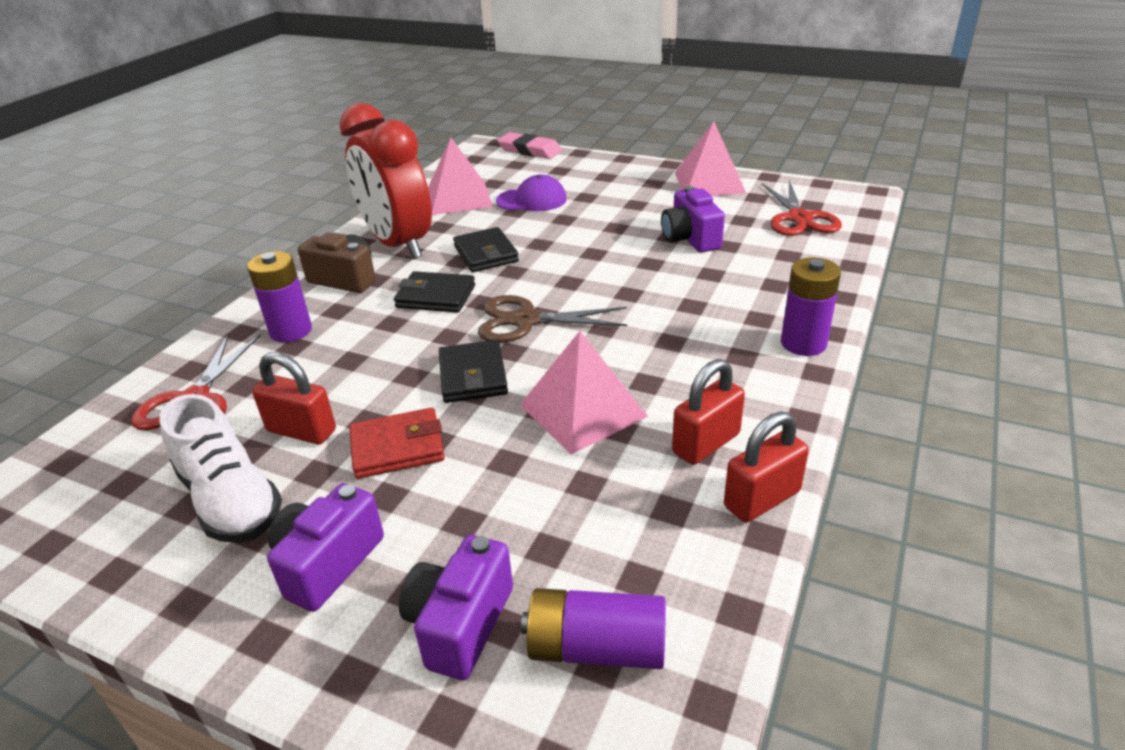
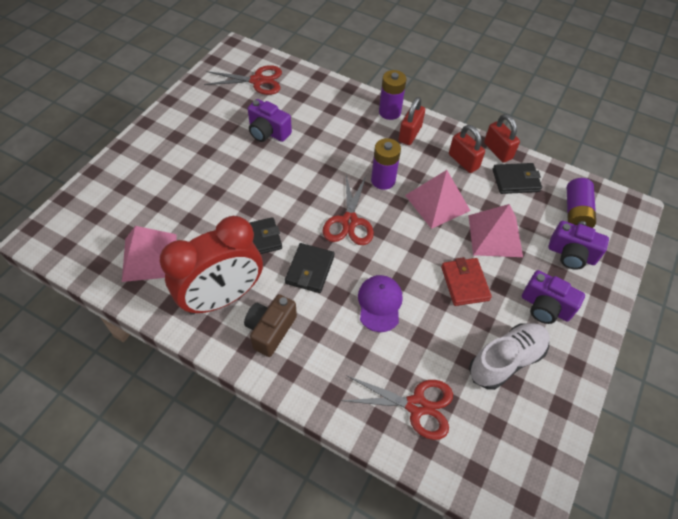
camera: 90 degrees left, 20 degrees up
(291, 331) = (339, 358): purple battery -> purple battery (383, 180)
(301, 431) = (449, 333): red padlock -> red padlock (410, 134)
(473, 376) = (403, 249): black wallet -> black wallet (515, 180)
(525, 320) = (349, 221): brown scissors -> red scissors
(530, 150) = (69, 204): pink eraser -> none
(532, 200) = (175, 208): purple cap -> purple cap (379, 304)
(690, 239) = (268, 132): purple camera -> purple camera turned 45 degrees clockwise
(709, 182) = (188, 108): pink pyramid -> pink pyramid (495, 235)

